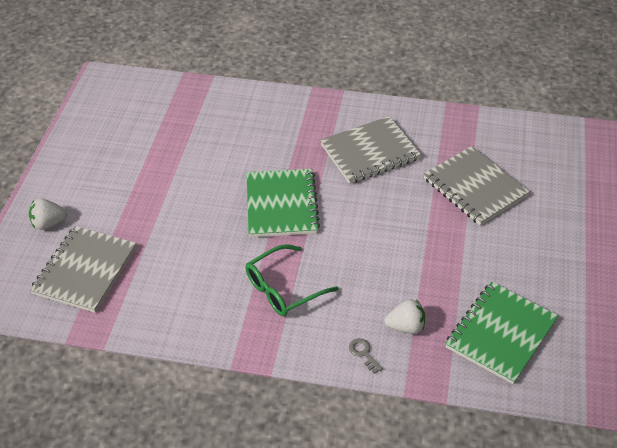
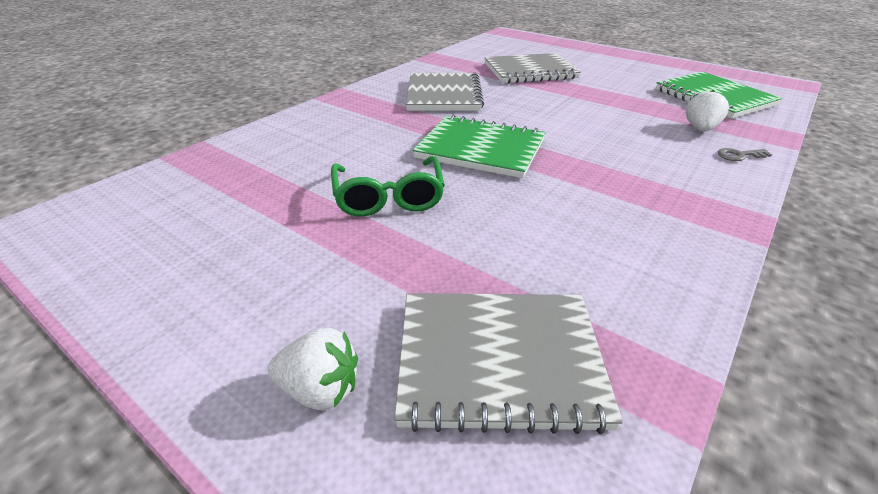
camera: 65 degrees left, 10 degrees down
(49, 223) = (320, 389): white strawberry -> white strawberry turned 90 degrees counterclockwise
(85, 270) = (498, 360): grey notebook -> grey notebook turned 45 degrees counterclockwise
(284, 288) = (624, 177): green glasses -> green glasses (388, 196)

